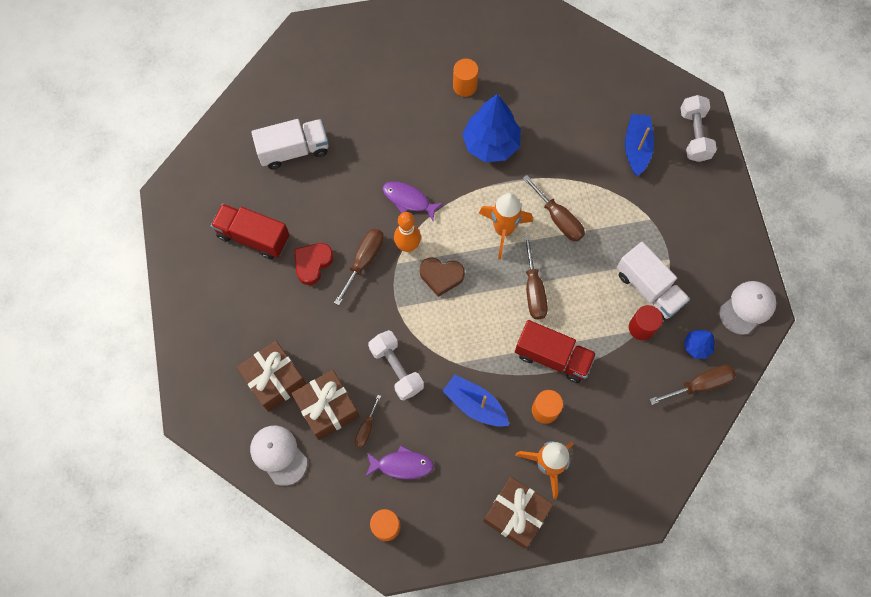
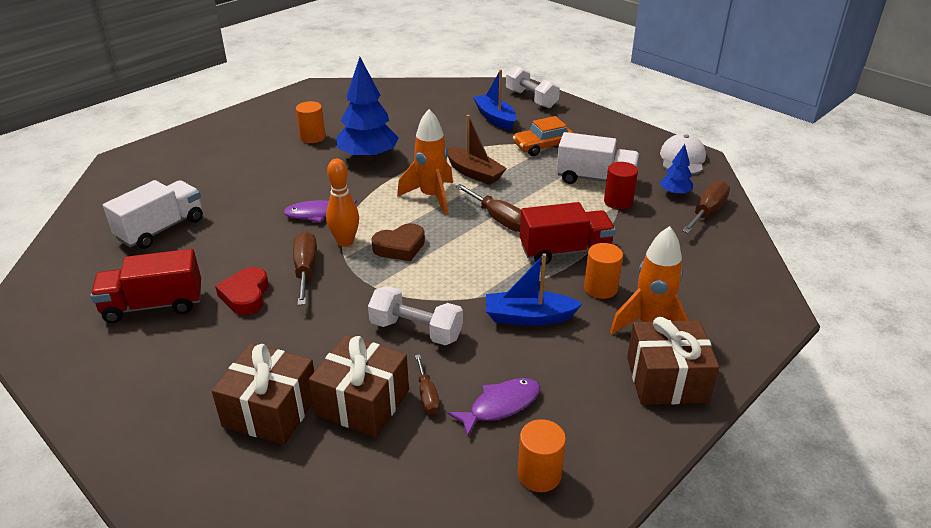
camera: 35 degrees left, 35 degrees down
(278, 455) = (332, 481): white cap -> none
(558, 218) = (474, 173): brown screwdriver -> brown boat
(644, 216) = (543, 146): none -> orange car

